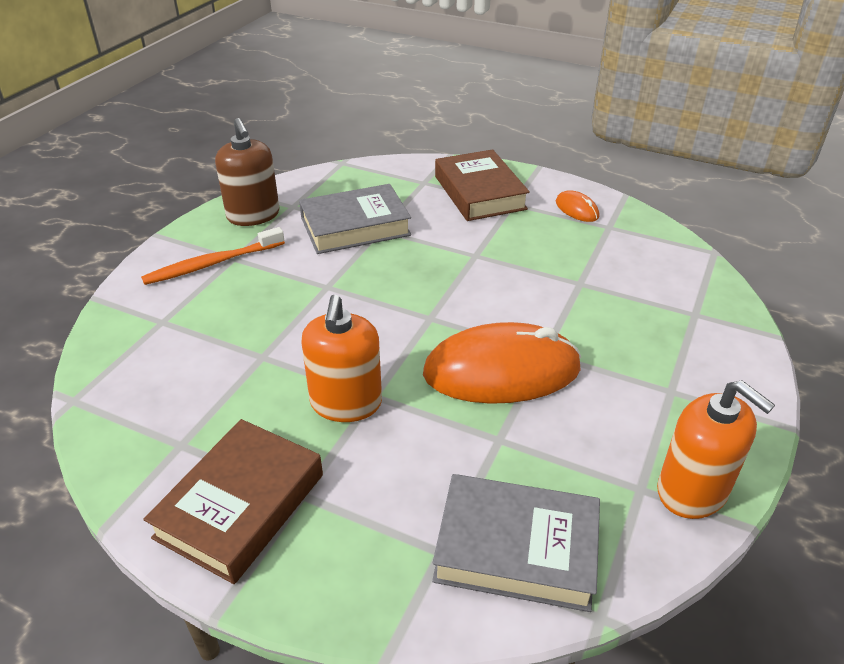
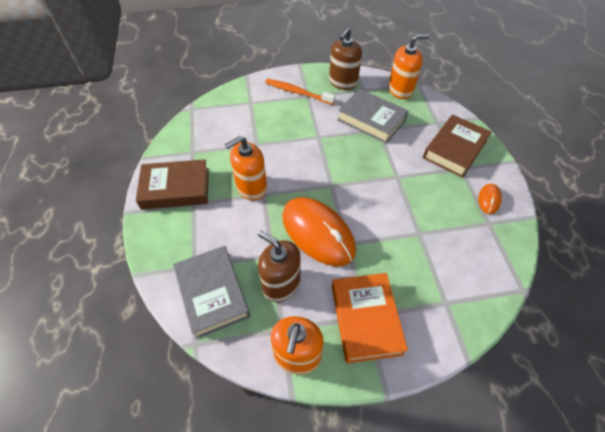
camera: 55 degrees right, 15 degrees up
(334, 179) = (400, 90): none -> orange soap dispenser
(560, 453) = (281, 284): none -> brown soap dispenser
(675, 393) = (365, 319): none -> orange book

